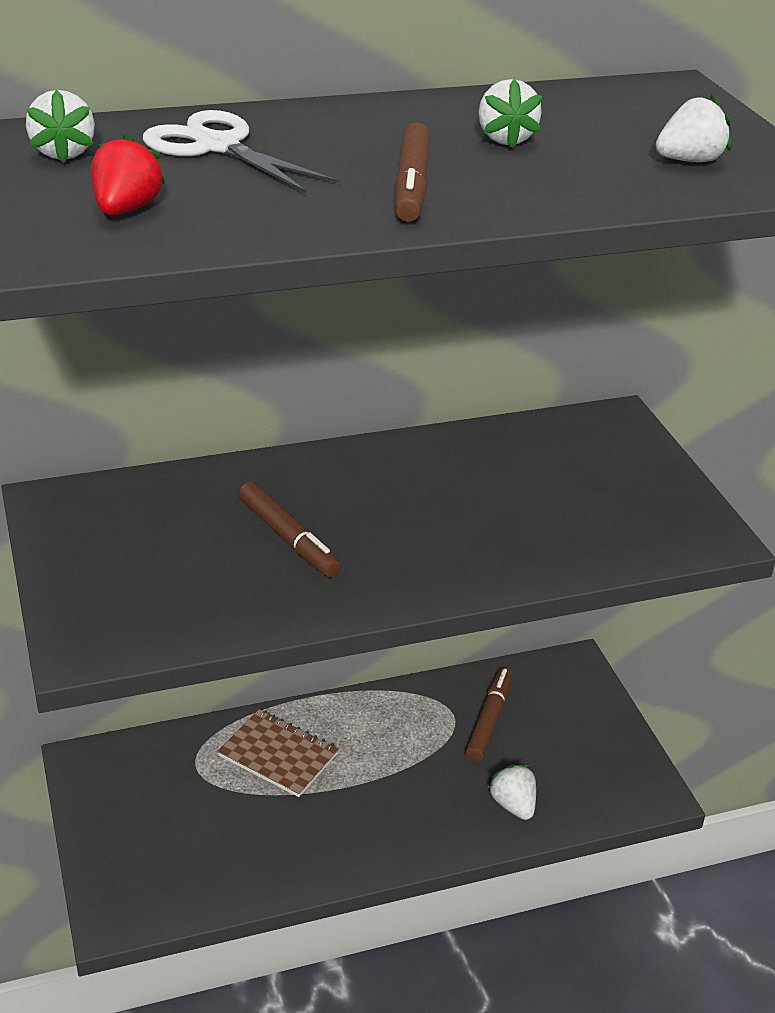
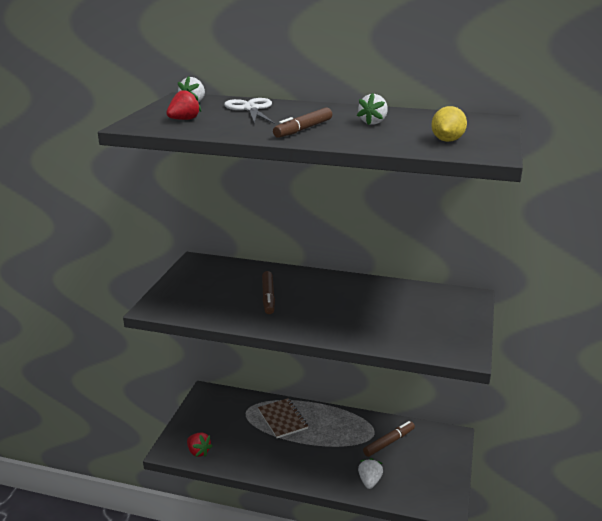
camera: 35 degrees right, 10 degrees down
(175, 891) = (198, 452): none -> red strawberry
(689, 161) = (447, 140): white strawberry -> yellow lemon

